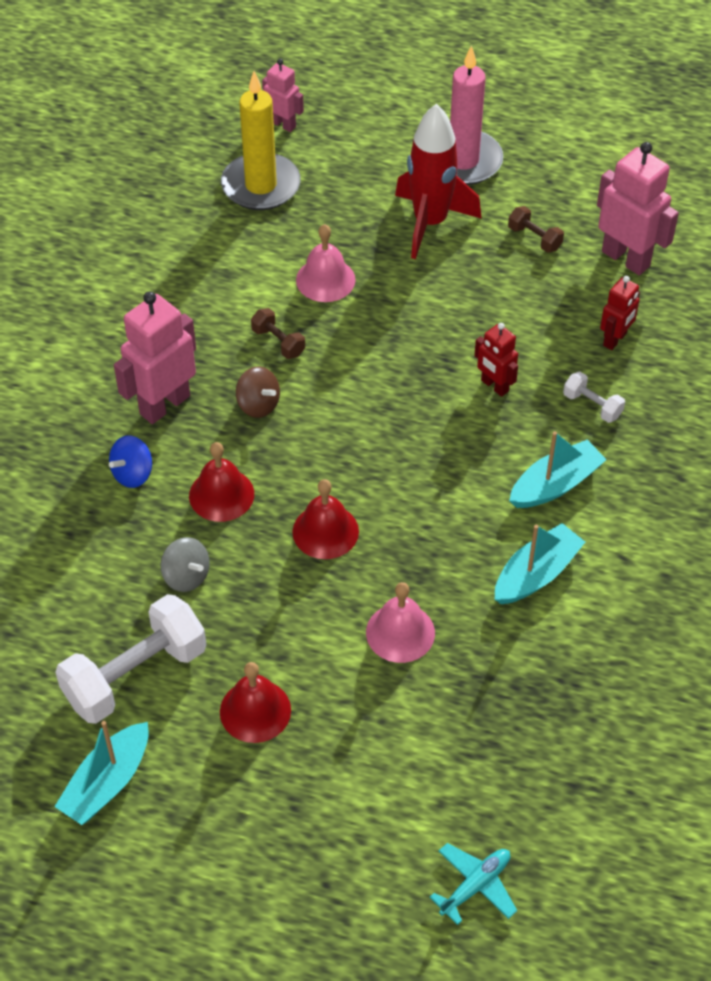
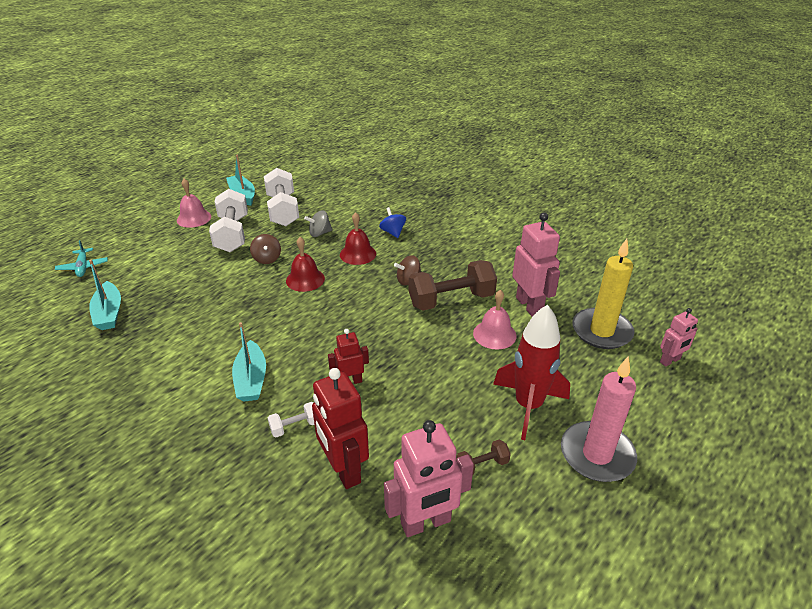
camera: 115 degrees right, 15 degrees down
(164, 405) = (431, 251): pink robot -> pink robot (529, 305)
(255, 710) = (232, 234): red bell -> white dumbbell
(278, 342) = (451, 300): brown dumbbell -> brown dumbbell, size x2.14
(300, 612) = (267, 259): none -> brown spinning top
(400, 632) = (223, 285): pink bell -> pink bell (194, 218)
(536, 574) = (202, 346): turquoise boat -> turquoise boat (109, 313)
(615, 340) = (343, 470): red robot -> red robot, size x1.75

